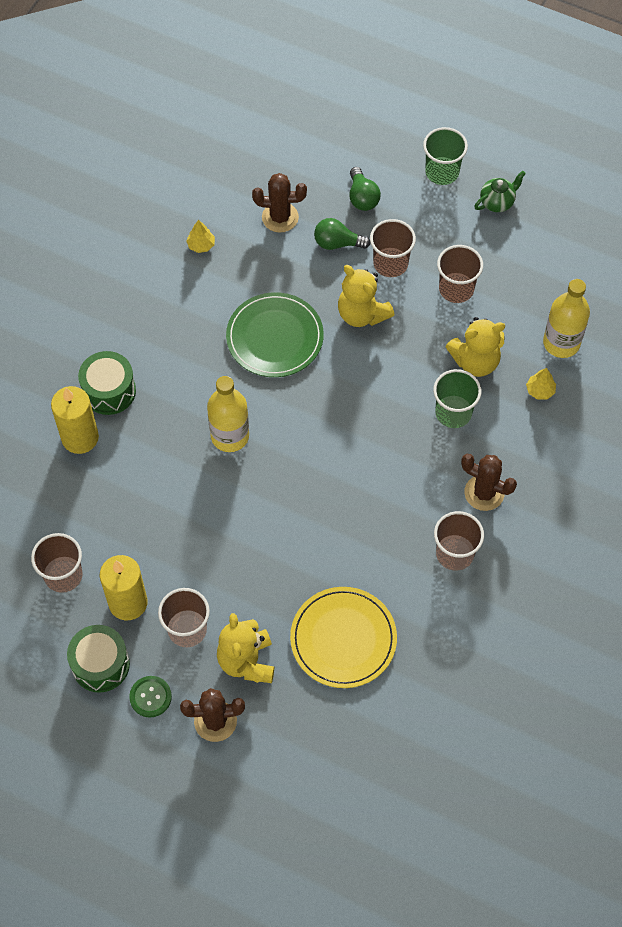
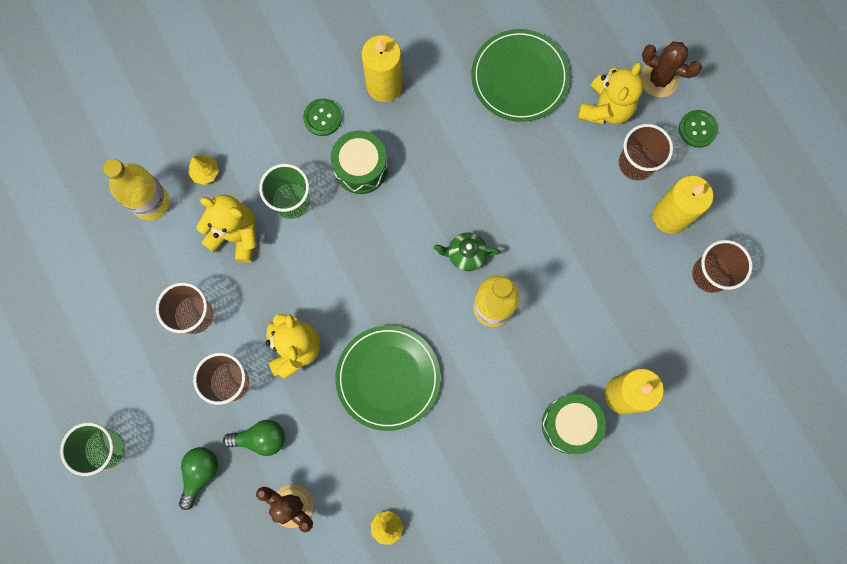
camera: 145 degrees left, 15 degrees up
(100, 664) = (722, 180): green drum -> green drum (361, 168)
(337, 243) = (261, 438): green light bulb -> green light bulb turned 45 degrees counterclockwise
(343, 639) = (519, 77): yellow plate -> green plate
(455, 553) = (384, 85): brown cup -> yellow candle
(484, 493) = (322, 118): brown cactus -> green button
(497, 202) = (84, 379): green teapot -> green teapot (465, 255)

